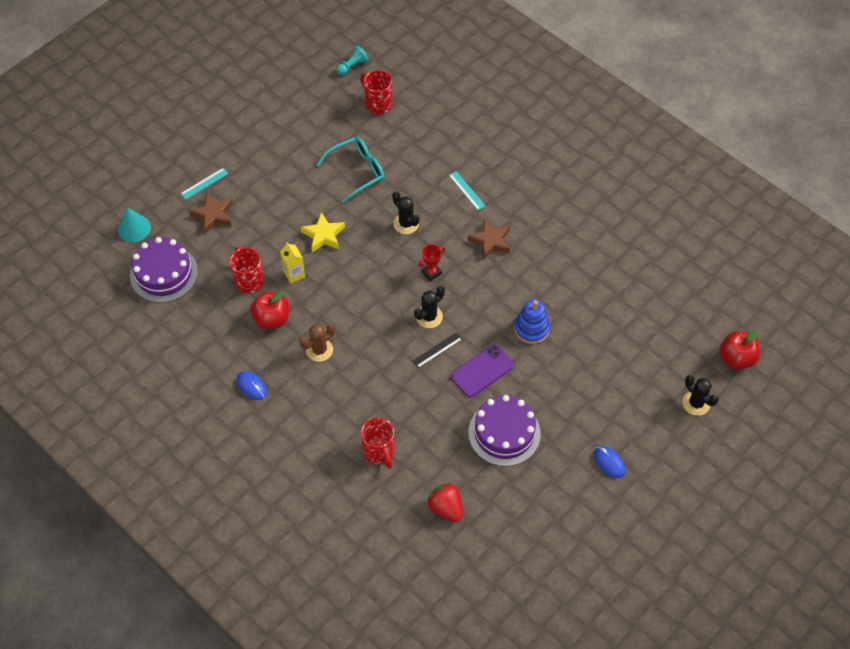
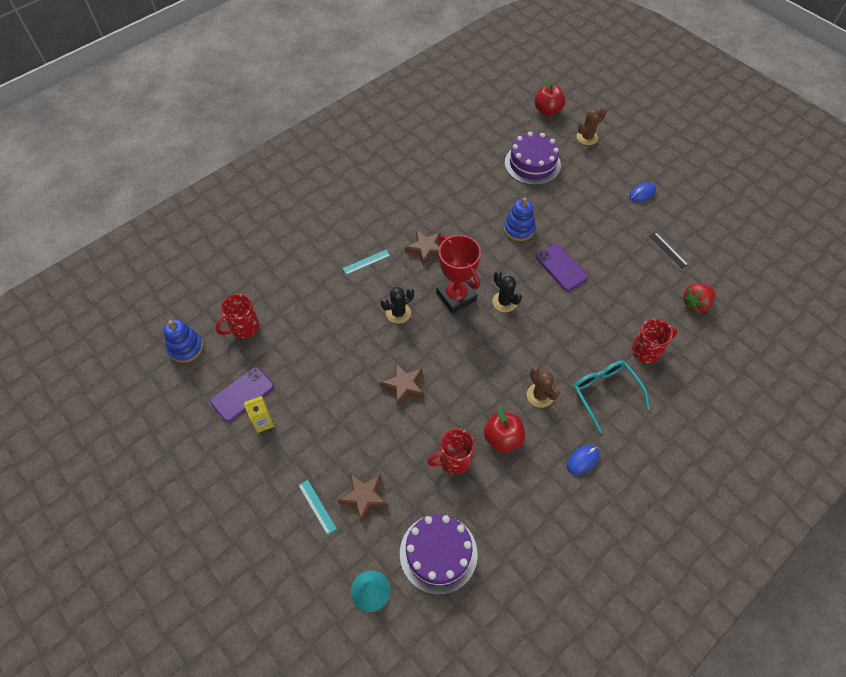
camera: 85 degrees left, 0 degrees up
(294, 274) = (449, 415): yellow carton -> yellow carton (263, 422)
(308, 115) = (242, 394): none -> purple phone
(323, 235) = (404, 385): yellow star -> brown star
(352, 66) = (186, 348): turquoise pawn -> blue stacking toy
(357, 171) = (327, 351): turquoise glasses -> turquoise glasses (605, 393)
(431, 272) = (456, 296): red trophy -> red trophy, size x2.13
(437, 350) = (540, 298): black ruler -> black ruler (668, 250)
(504, 433) = (621, 257): purple cake -> purple cake (532, 164)
(696, 403) = (587, 137): black cactus -> brown cactus

